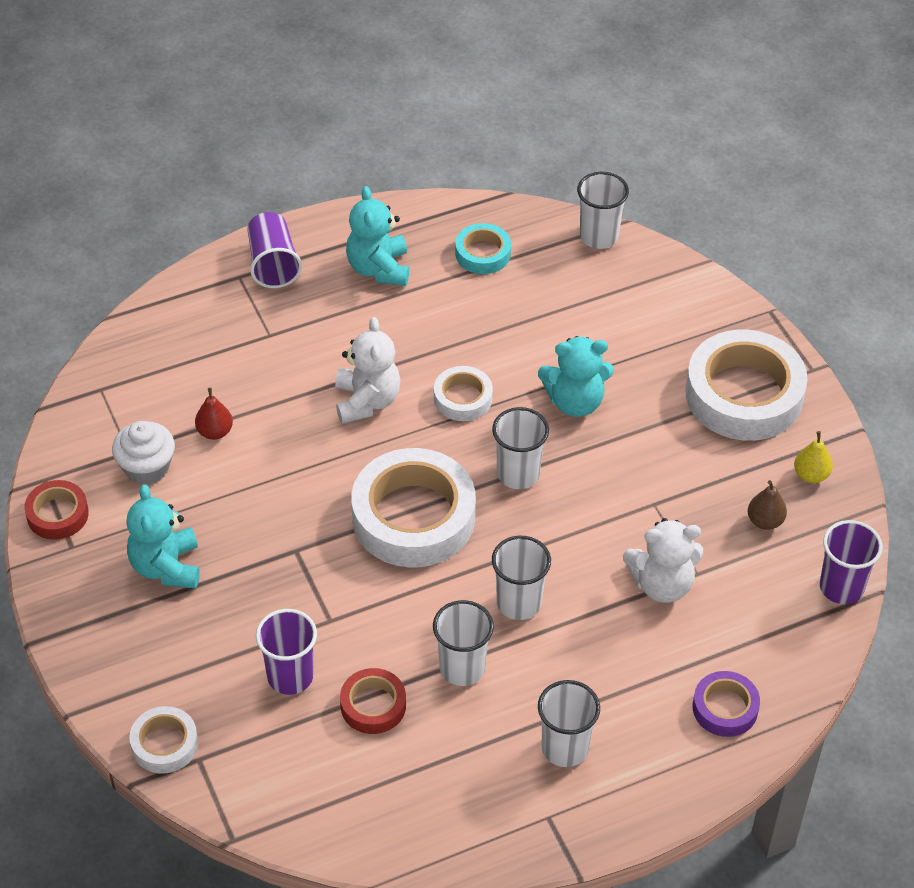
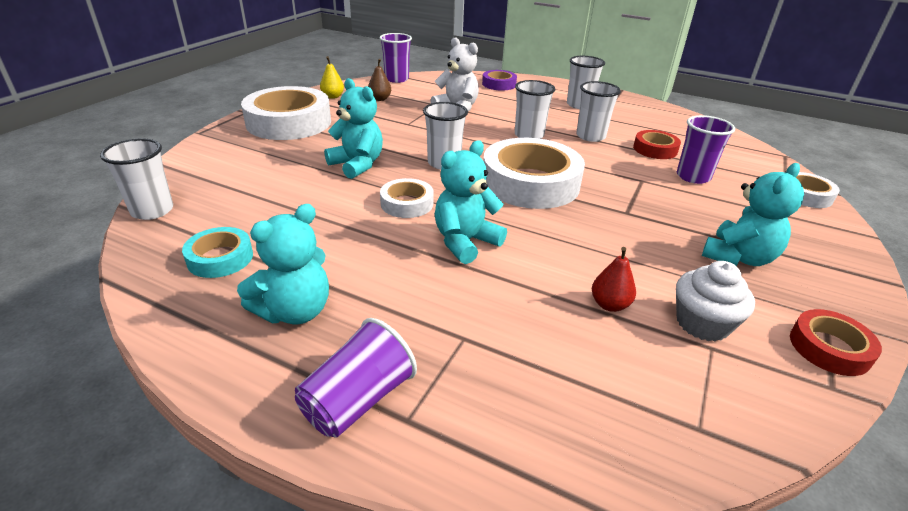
camera: 130 degrees left, 15 degrees down
(367, 401) = (465, 242): white teddy bear -> turquoise teddy bear

